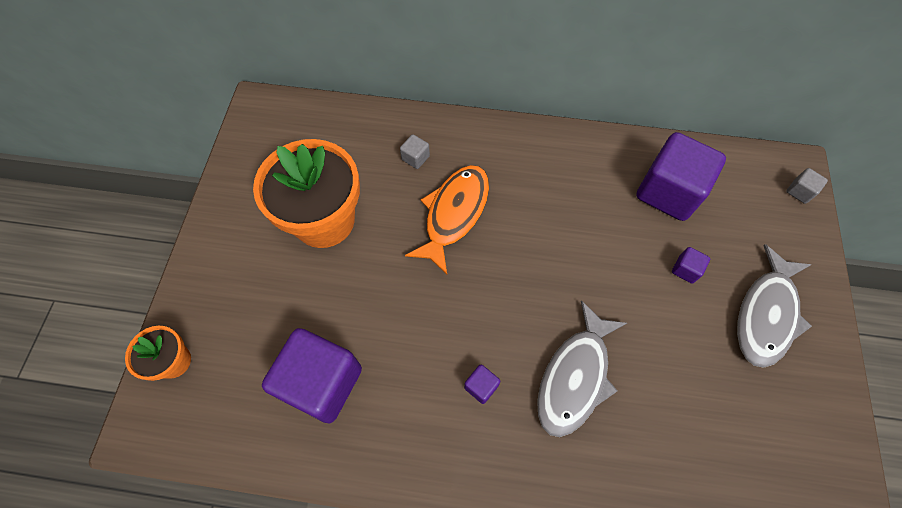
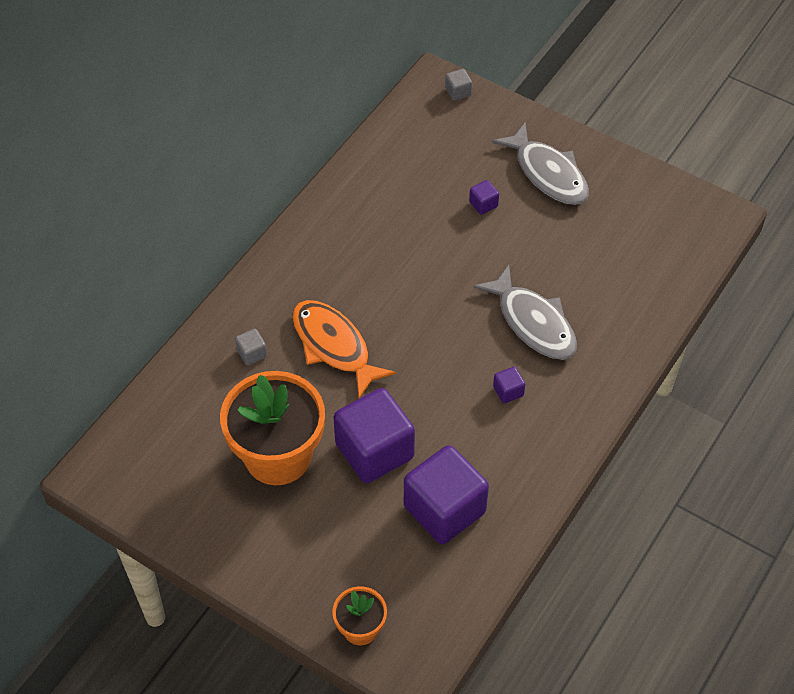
camera: 65 degrees left, 10 degrees down
(668, 192) = (406, 178): purple cube -> purple cube (374, 451)

